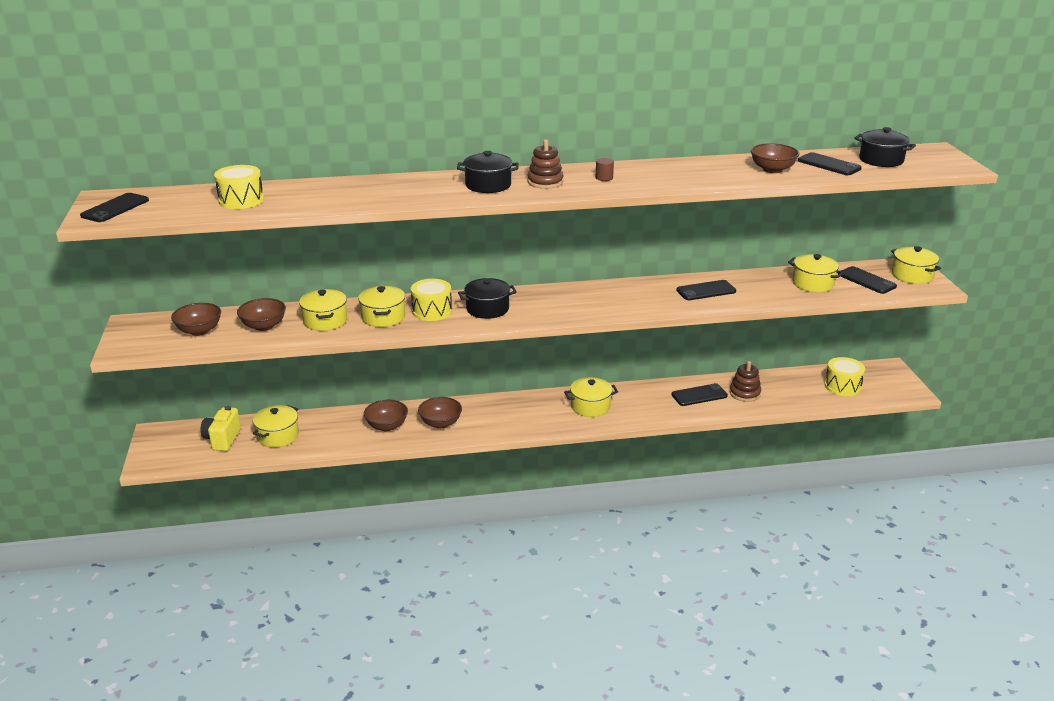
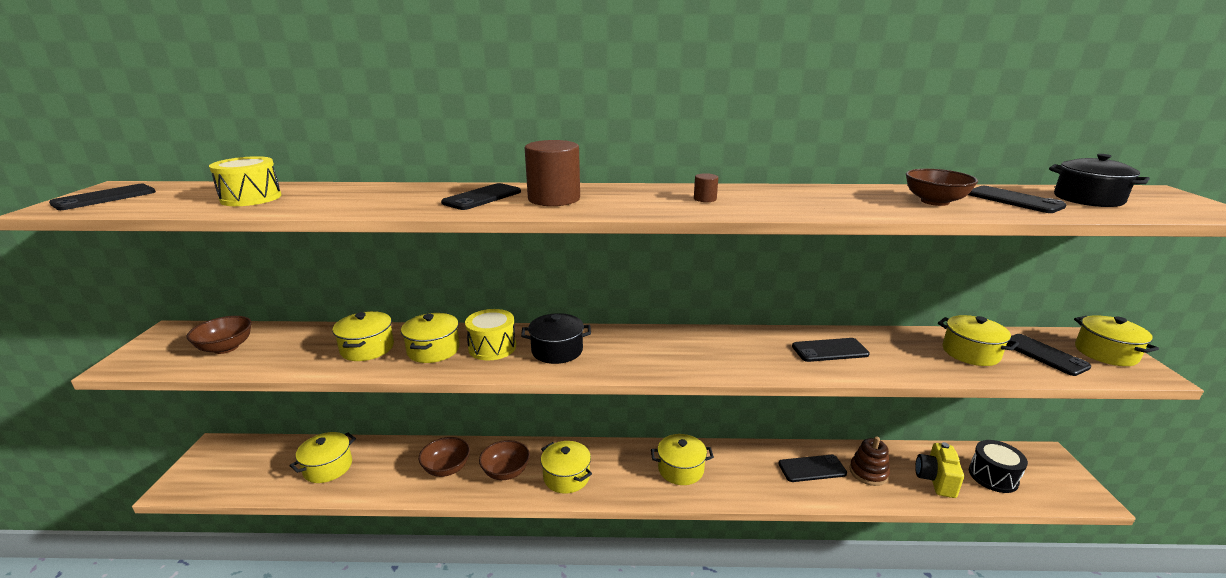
camera: 10 degrees right, 5 degrees down
(222, 439) = (270, 464): yellow camera -> yellow camera (935, 480)
(263, 326) = (297, 348): brown bowl -> none
(430, 187) = (482, 197): none -> black phone
(488, 185) = (554, 199): black pot -> brown cylinder
(494, 421) = (566, 477): none -> yellow pot
(545, 182) = (627, 199): brown stacking toy -> none
(842, 386) = (993, 476): yellow drum -> black drum

